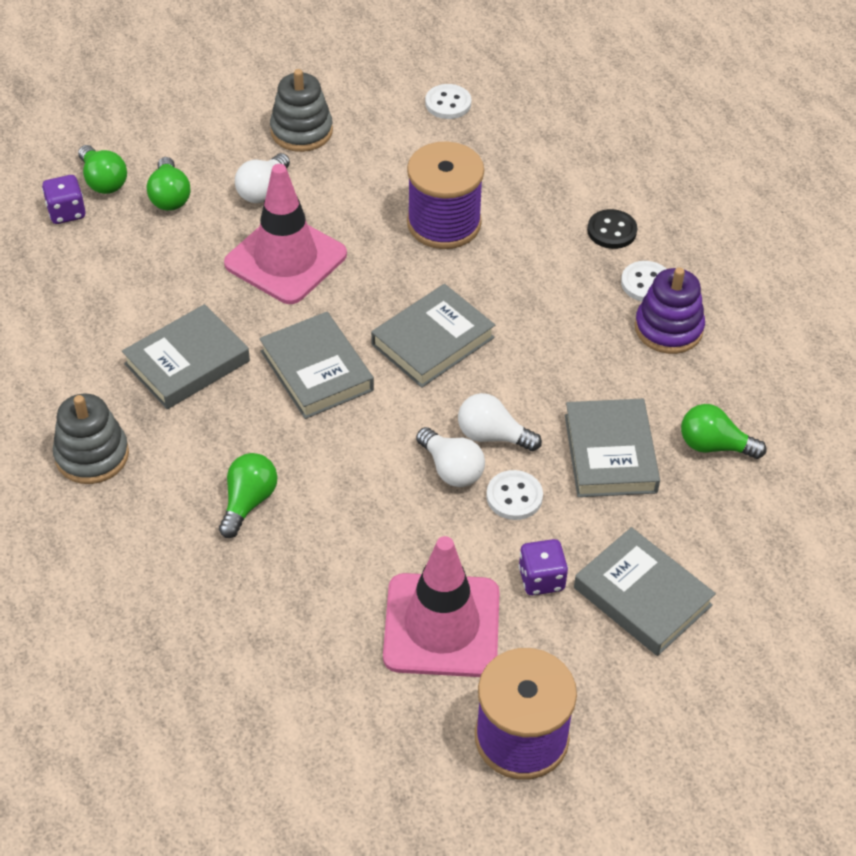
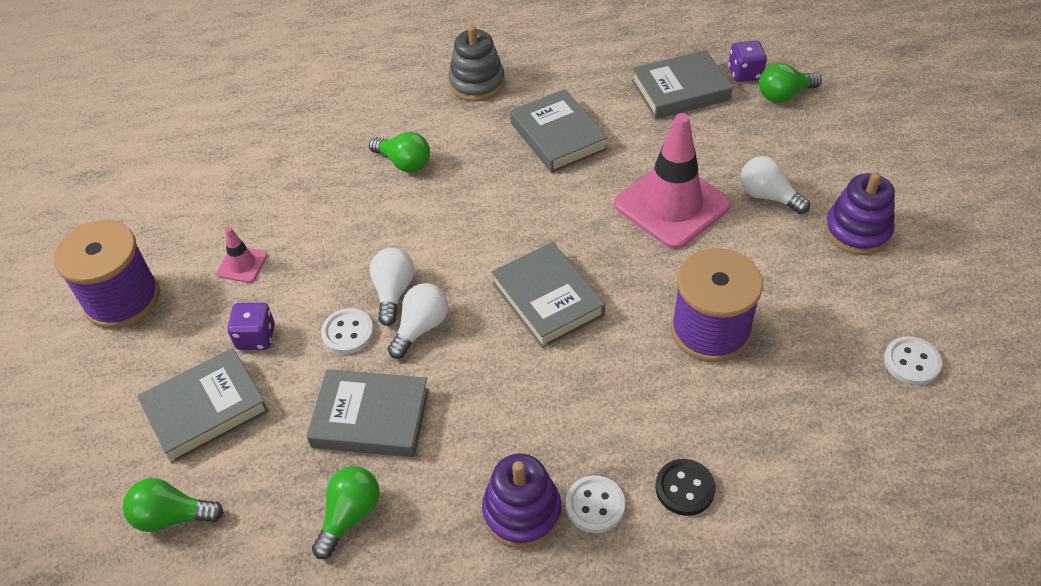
camera: 105 degrees right, 0 degrees up
(170, 197) = (761, 134): green light bulb -> green light bulb (172, 516)
(301, 131) = (857, 231): grey stacking toy -> purple stacking toy
(316, 371) = (530, 214): grey book -> grey book (680, 90)
(441, 625) = (242, 264): pink traffic cone -> pink traffic cone, size x0.44
(451, 469) = (393, 292): white light bulb -> white light bulb turned 120 degrees clockwise

